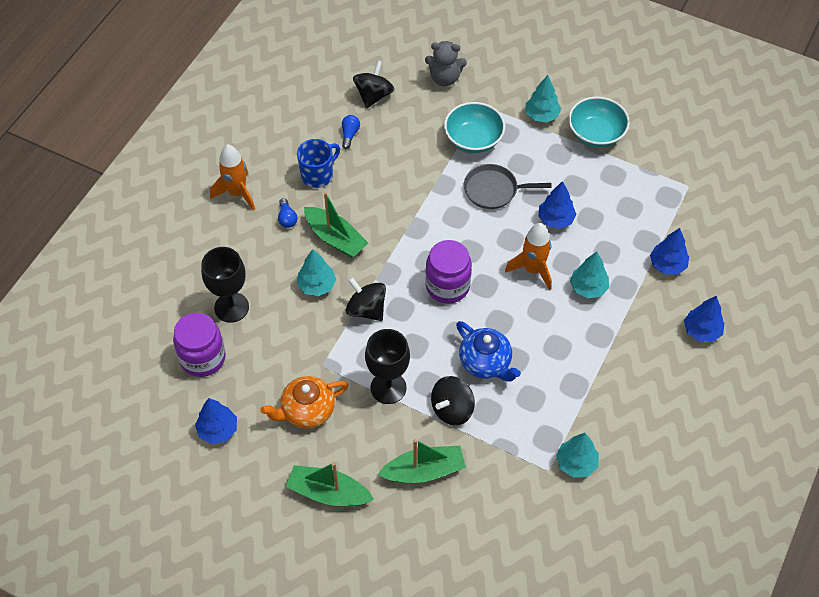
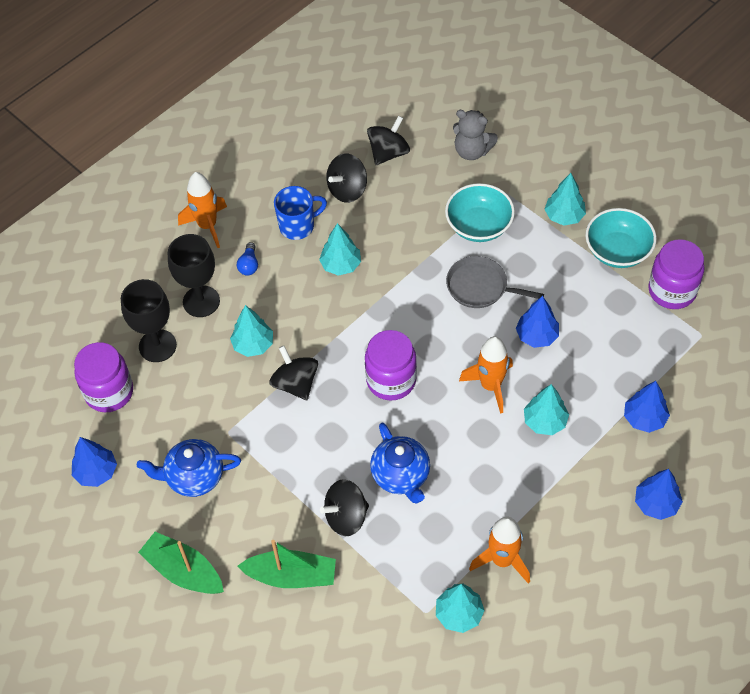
camera: 20 degrees right, 0 degrees up
(307, 411) = (194, 477): orange teapot -> blue teapot
(335, 238) = (291, 298): green boat -> none
(350, 134) = (347, 190): blue light bulb -> black spinning top
(368, 199) = (341, 265): none -> turquoise tree
(388, 388) = (287, 475): black goblet -> black goblet (201, 301)
(595, 410) = (502, 560): none -> orange rocket
(651, 156) = (672, 291): none -> purple jar

